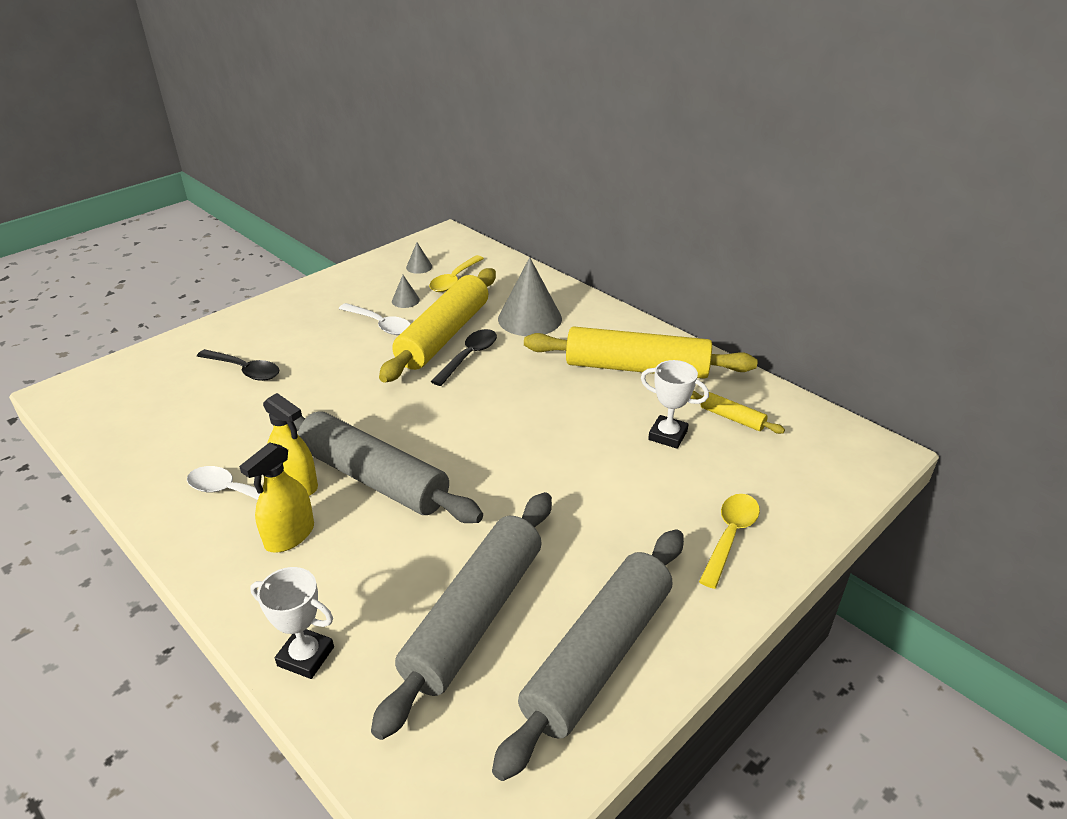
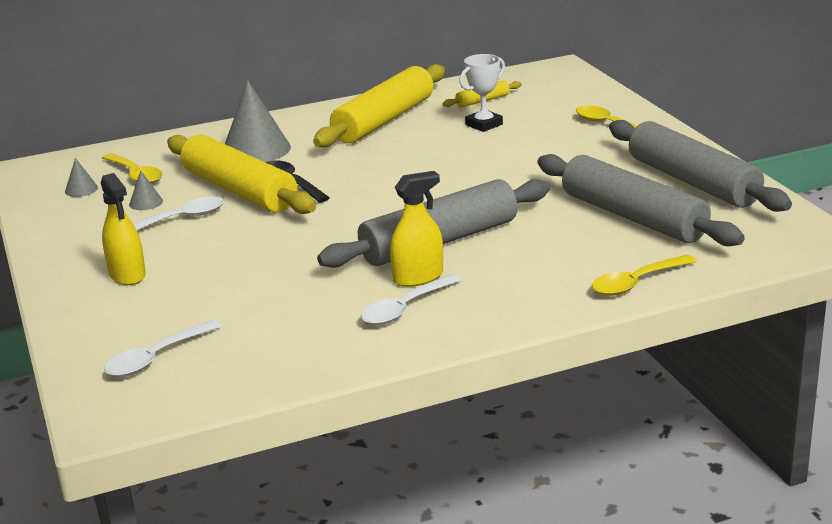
camera: 65 degrees left, 10 degrees down
(149, 386) = (156, 358): none -> white spoon
(244, 370) = (187, 298): black spoon -> none
(289, 535) = (489, 283): yellow spray bottle -> yellow spray bottle (127, 275)
(306, 656) = (637, 283): white trophy -> yellow spoon

